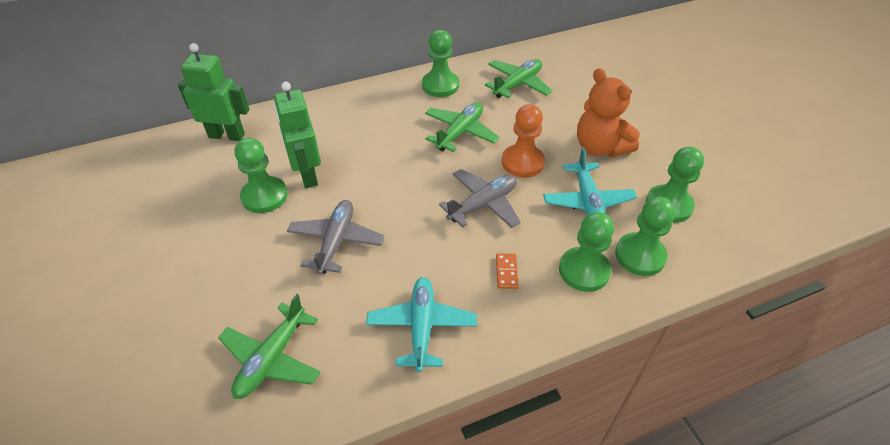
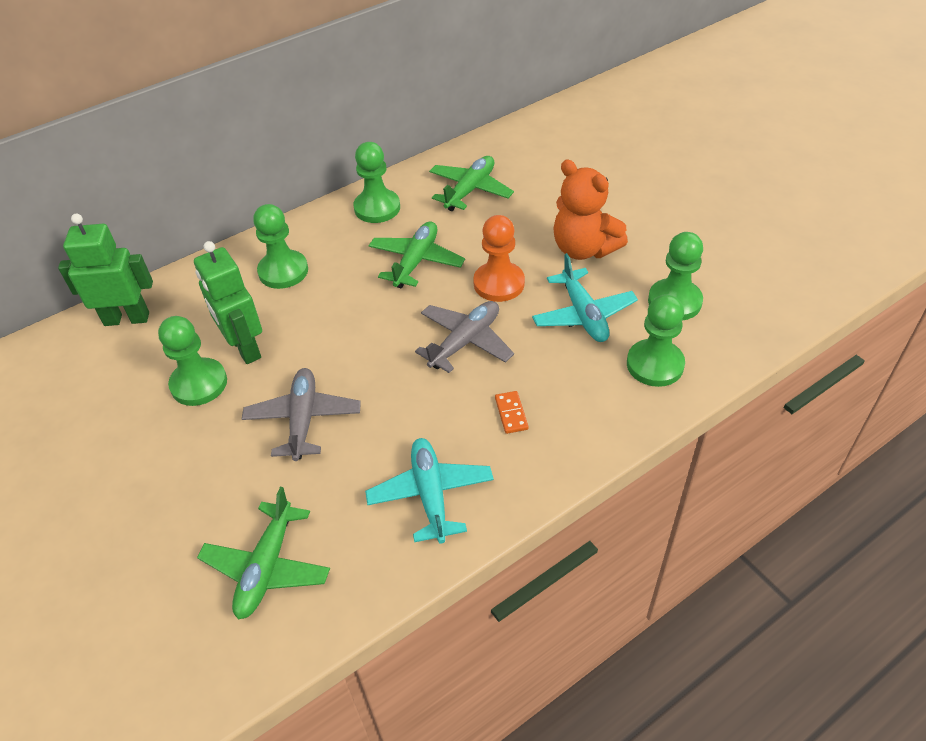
camera: 10 degrees left, 0 degrees up
(584, 270) = (597, 394): green pawn -> green pawn (283, 271)

